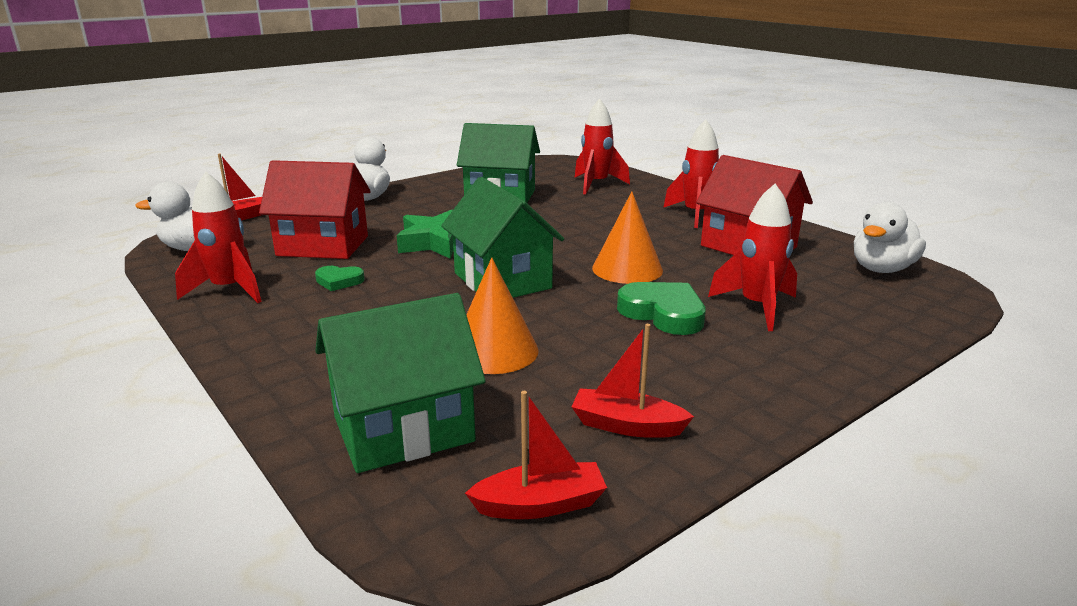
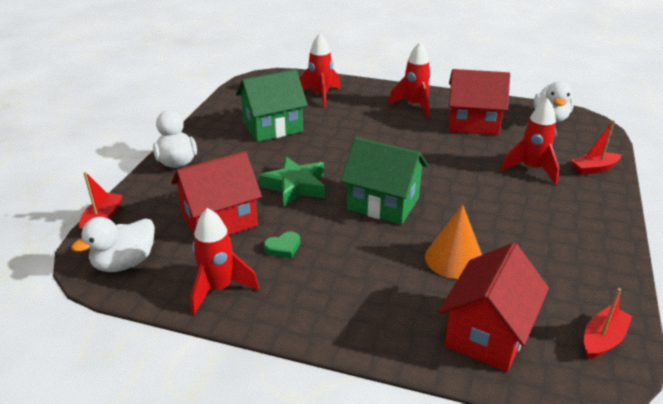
camera: 35 degrees left, 10 degrees up
(403, 429) = (487, 334): green house -> red house
(626, 425) = (575, 275): red boat -> red boat (594, 169)
(627, 269) = (436, 166): orange cone -> none
(663, 313) = (497, 193): green heart -> none

